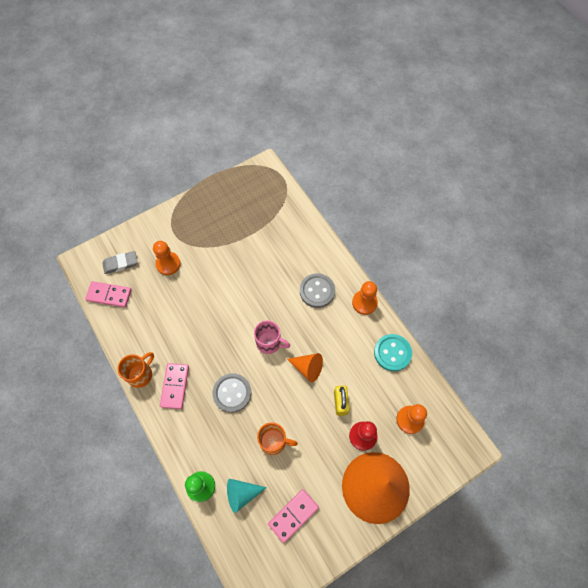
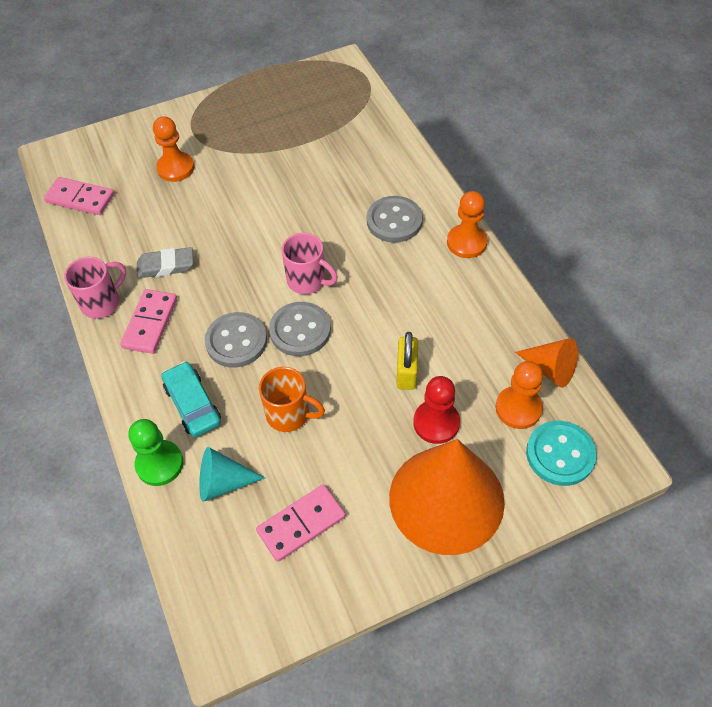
camera: 10 degrees right, 10 degrees down
(120, 264) = (106, 162): grey eraser -> grey eraser (166, 266)
(141, 374) = (102, 302): orange mug -> pink mug
(213, 442) = (193, 404): none -> turquoise car
(270, 380) = (300, 330): none -> grey button
(307, 368) = (361, 320): orange cone -> orange cone (550, 369)
(392, 353) = (502, 313): turquoise button -> turquoise button (560, 454)

